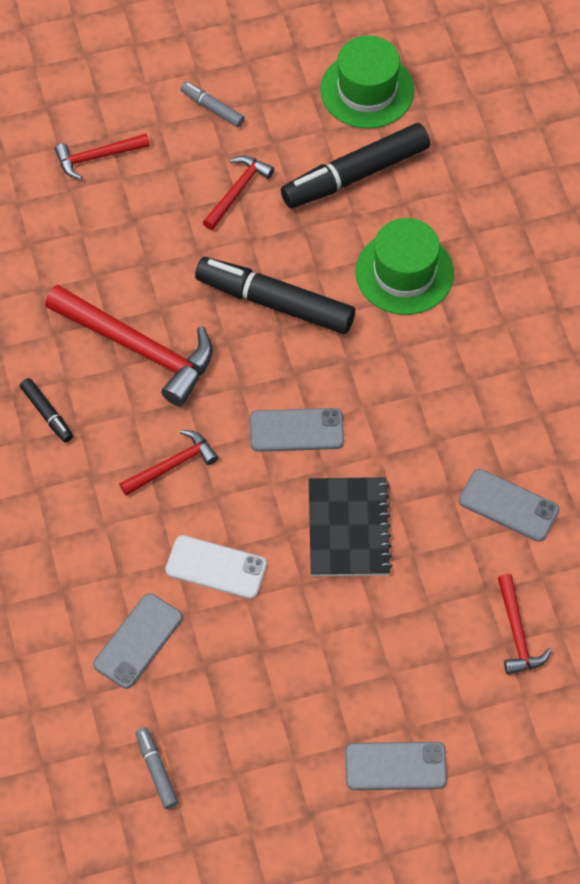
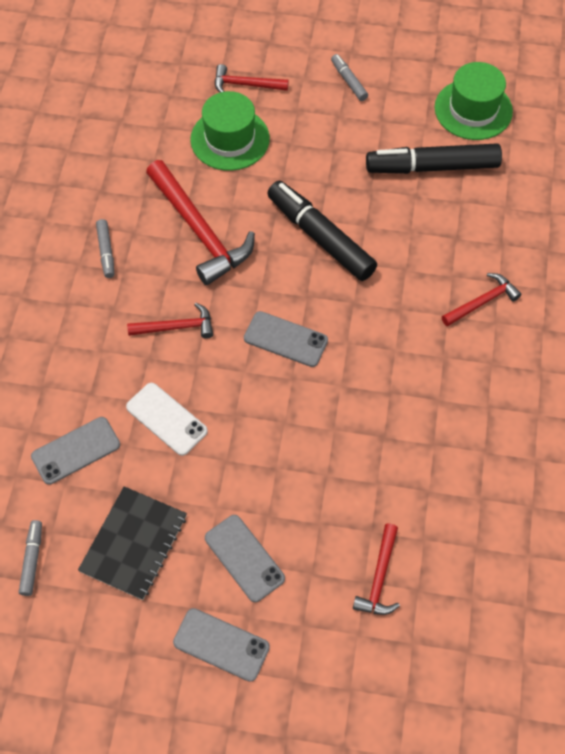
camera: 25 degrees right, 0 degrees up
(47, 414) = (106, 252): black marker -> grey marker
(237, 191) = (335, 146): red hammer -> red hammer (482, 302)
(348, 528) = (286, 432): black notebook -> black notebook (134, 543)
(404, 273) = (433, 253): green hat -> green hat (230, 139)
(508, 505) = (425, 469): grey phone -> grey phone (244, 558)

